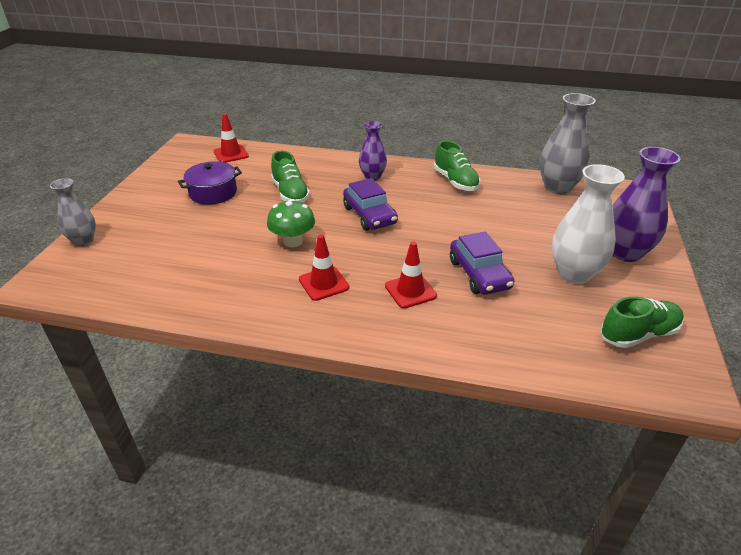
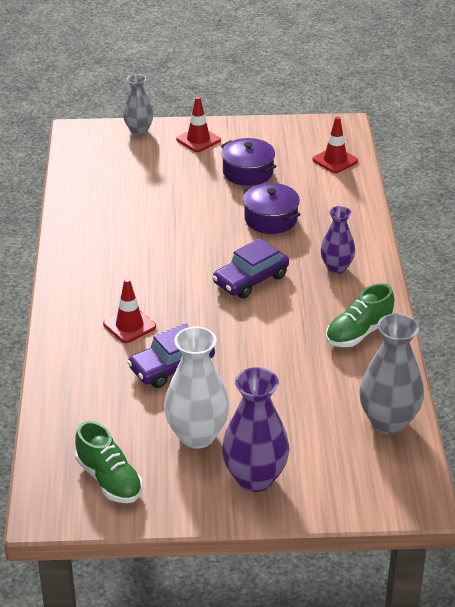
camera: 75 degrees right, 0 degrees up
(290, 193) = (270, 219): green shoe -> purple pot
(293, 241) = (182, 241): green mushroom -> none
(323, 283) = (123, 273): red traffic cone -> red traffic cone (198, 140)

